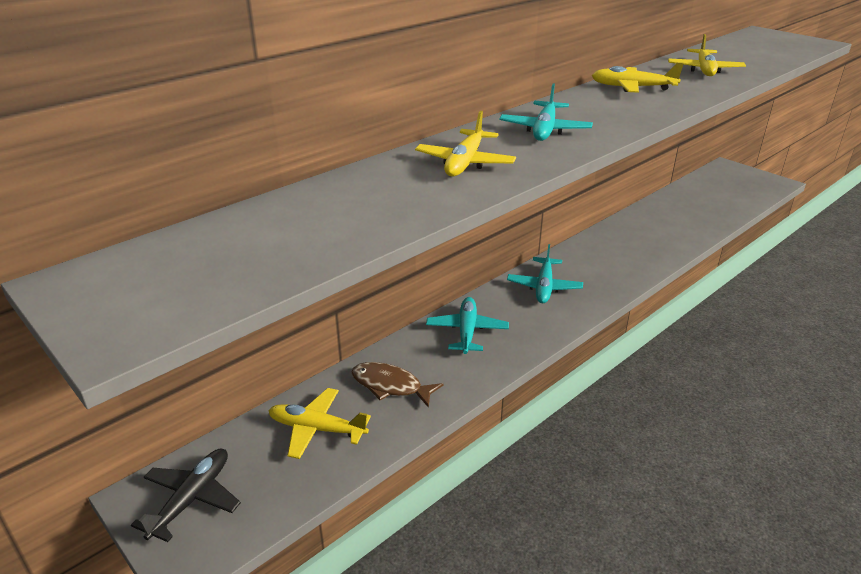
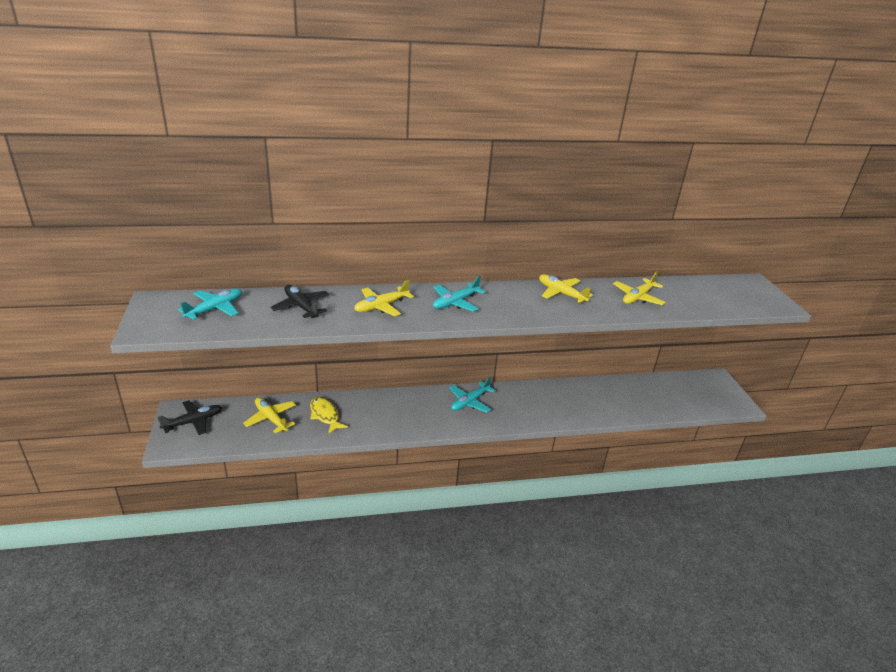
camera: 30 degrees right, 0 degrees up
(354, 200) = (301, 306): none -> black plane
(390, 386) = (325, 415): brown fish -> yellow fish
(467, 331) = (395, 406): turquoise plane -> turquoise plane (215, 309)

